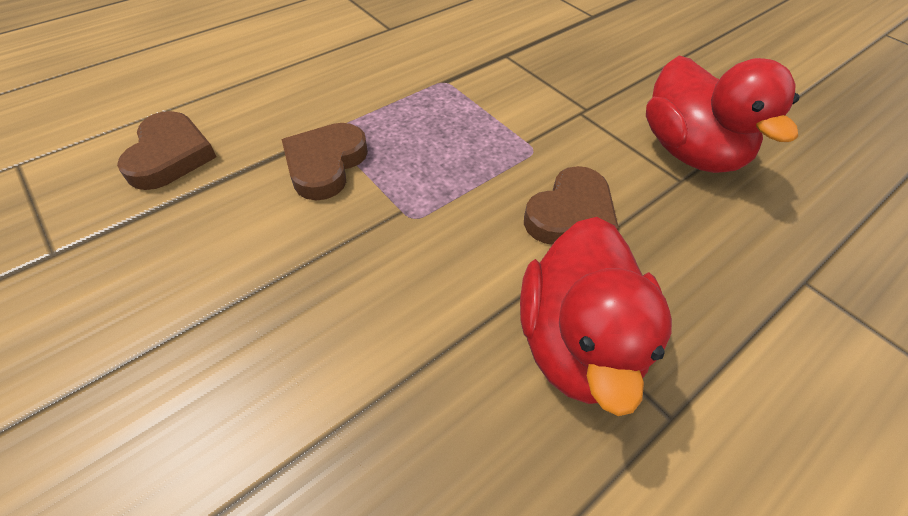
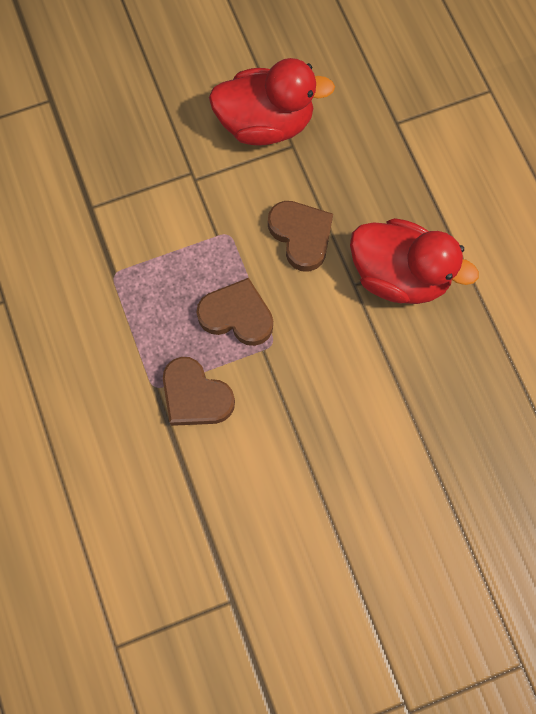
camera: 70 degrees left, 20 degrees up
(170, 155) = (145, 519): brown heart -> brown heart (237, 315)

